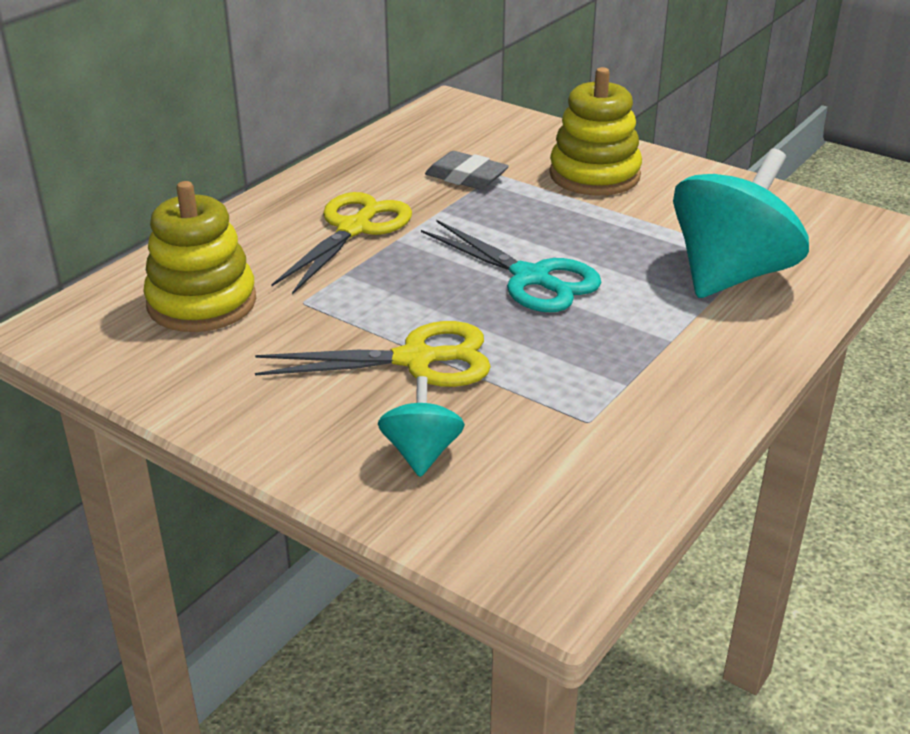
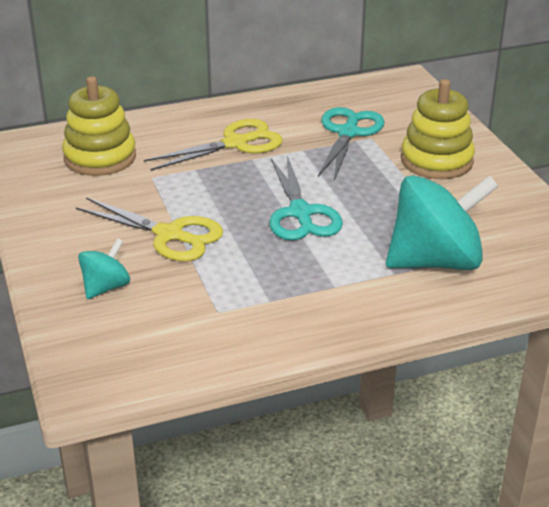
camera: 35 degrees right, 0 degrees up
(466, 177) = (348, 133): grey eraser -> turquoise scissors

